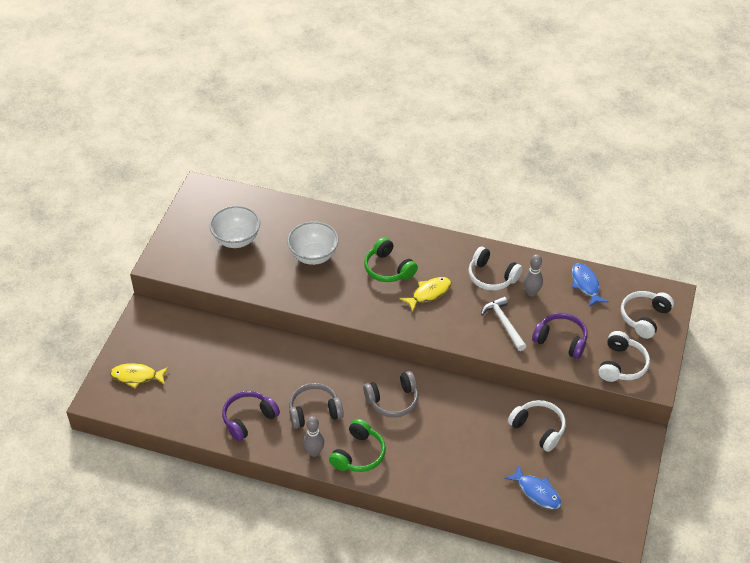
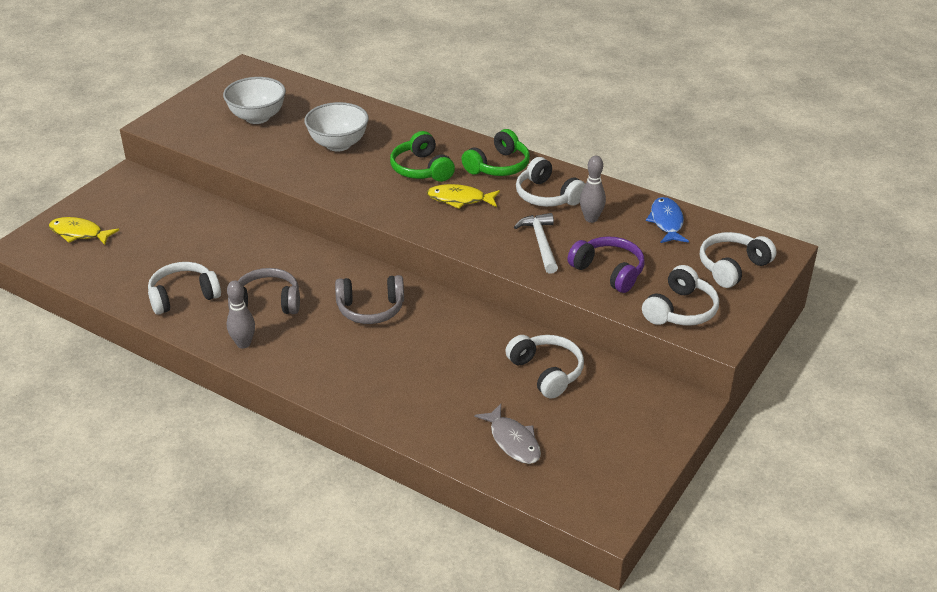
camera: 15 degrees right, 10 degrees down
(248, 419) = (183, 296): purple headphones -> white headphones
(359, 454) = (298, 356): green headphones -> green headphones (498, 166)
(429, 293) = (460, 199): yellow fish -> yellow fish turned 150 degrees counterclockwise
(537, 492) = (513, 441): blue fish -> grey fish

